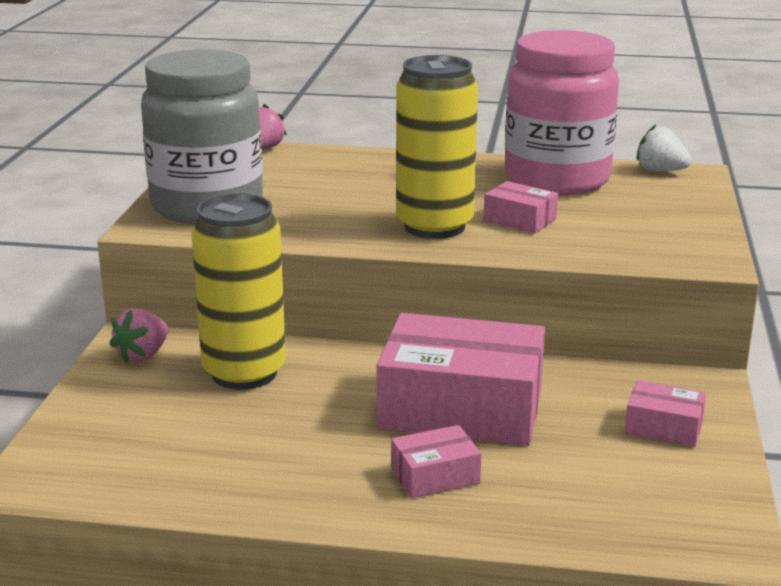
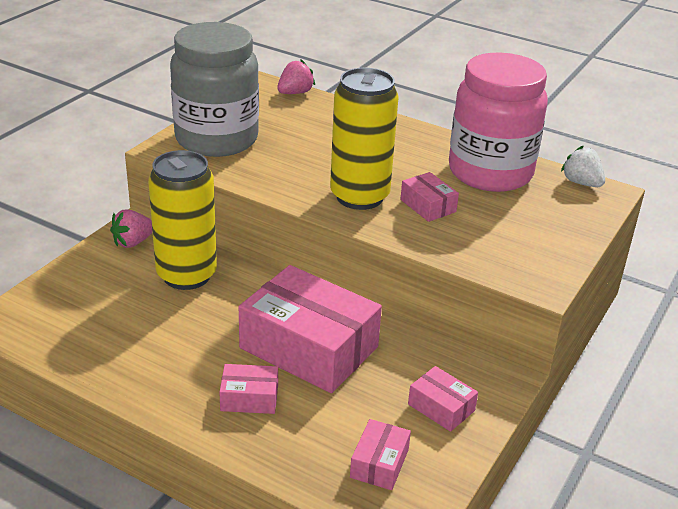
camera: 20 degrees right, 10 degrees up
(646, 498) = (379, 463): none -> pink box

